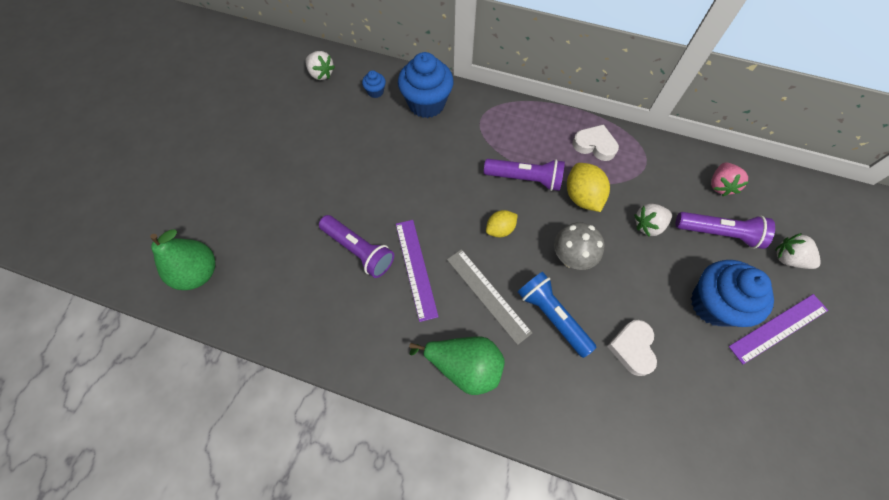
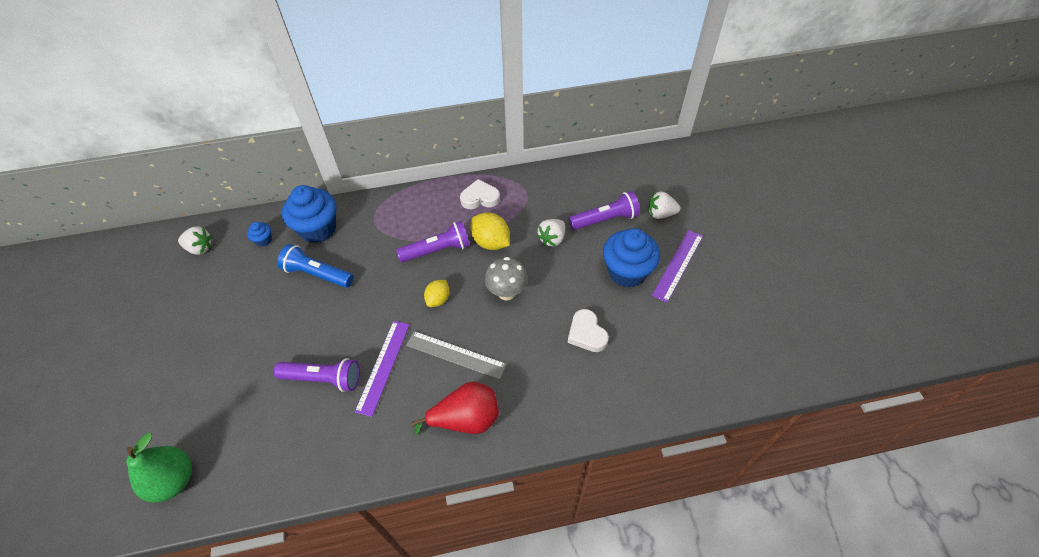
camera: 30 degrees left, 10 degrees down
(415, 268) = (383, 366): purple ruler -> purple ruler turned 60 degrees clockwise
(464, 366) = (466, 419): green pear -> red pear
(552, 316) = (515, 343): blue flashlight -> blue flashlight (317, 274)
(720, 185) = (588, 184): pink strawberry -> none

